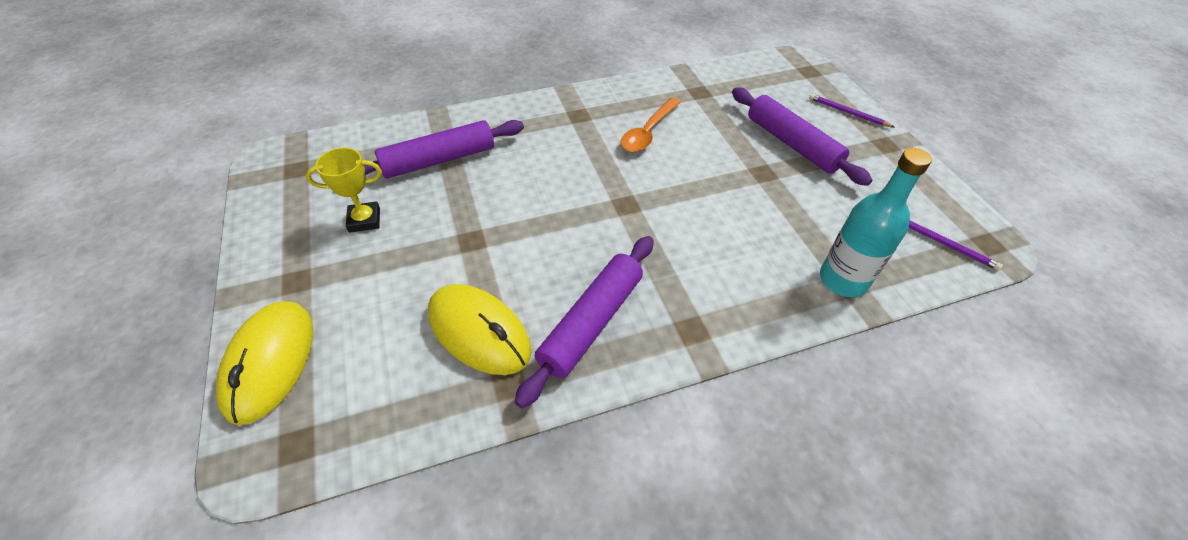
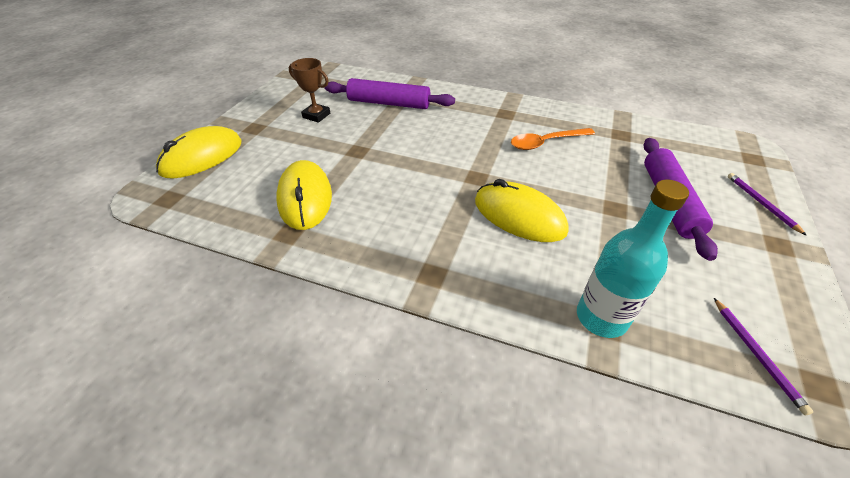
camera: 40 degrees right, 5 degrees down
(364, 220) = (316, 115): yellow trophy -> brown trophy
(591, 323) = (371, 230): purple rolling pin -> none
(702, 225) = (519, 216): none -> yellow mouse

